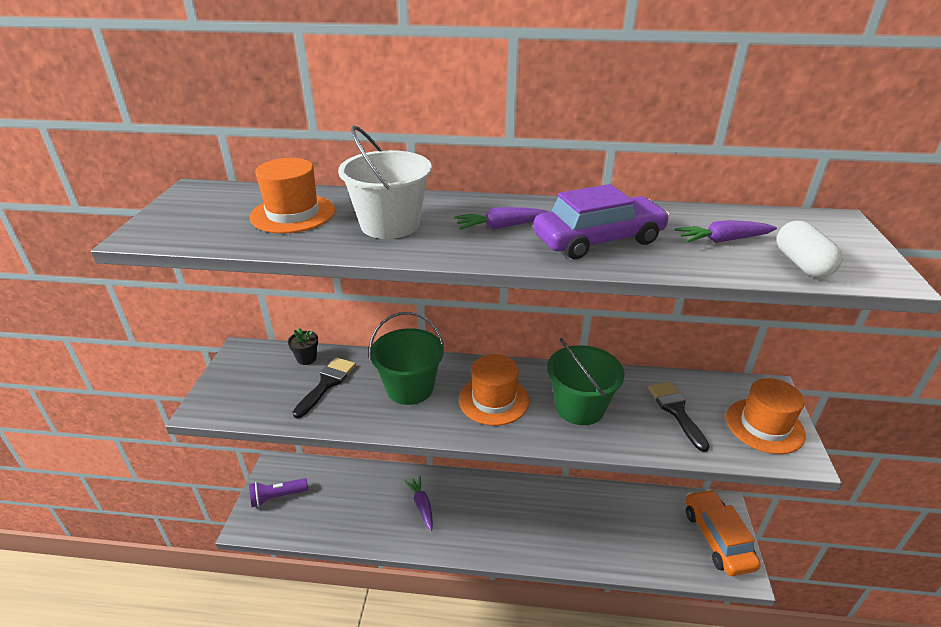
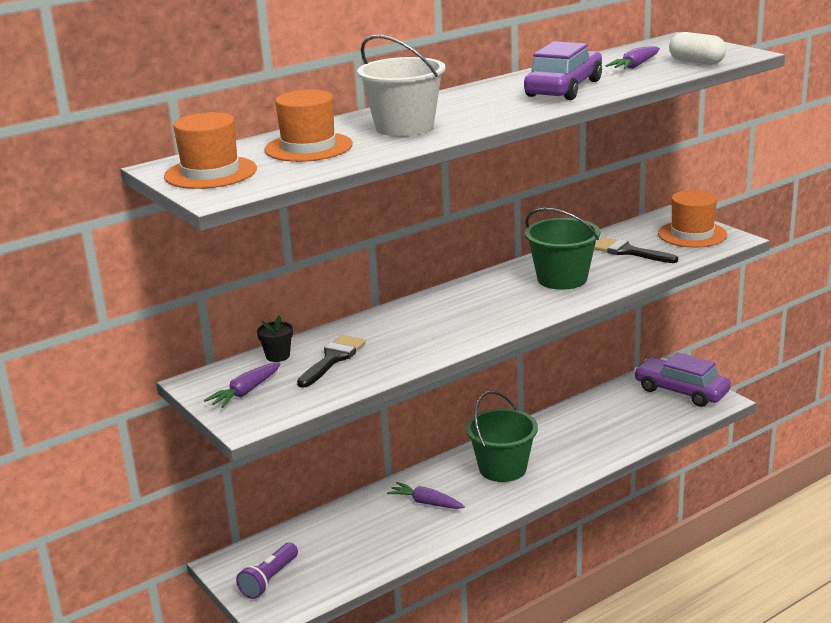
camera: 40 degrees left, 10 degrees down
(327, 383) = (333, 359): black brush -> black brush turned 45 degrees clockwise
(410, 388) = (412, 328): green bucket -> green bucket (502, 468)
(493, 400) = (492, 303): orange hat -> orange hat (210, 173)
(501, 226) = (486, 103): purple carrot -> purple carrot (245, 392)
(717, 538) = (681, 391): orange car -> purple car

